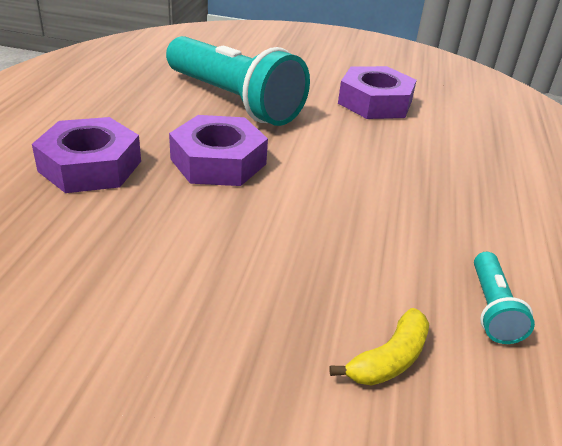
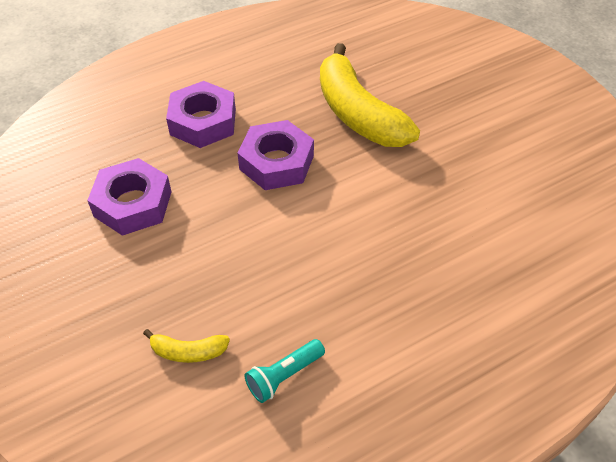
camera: 50 degrees right, 15 degrees up
(234, 101) = (358, 113): turquoise flashlight -> yellow banana
(375, 102) = (469, 175): purple nut -> purple nut (132, 204)

